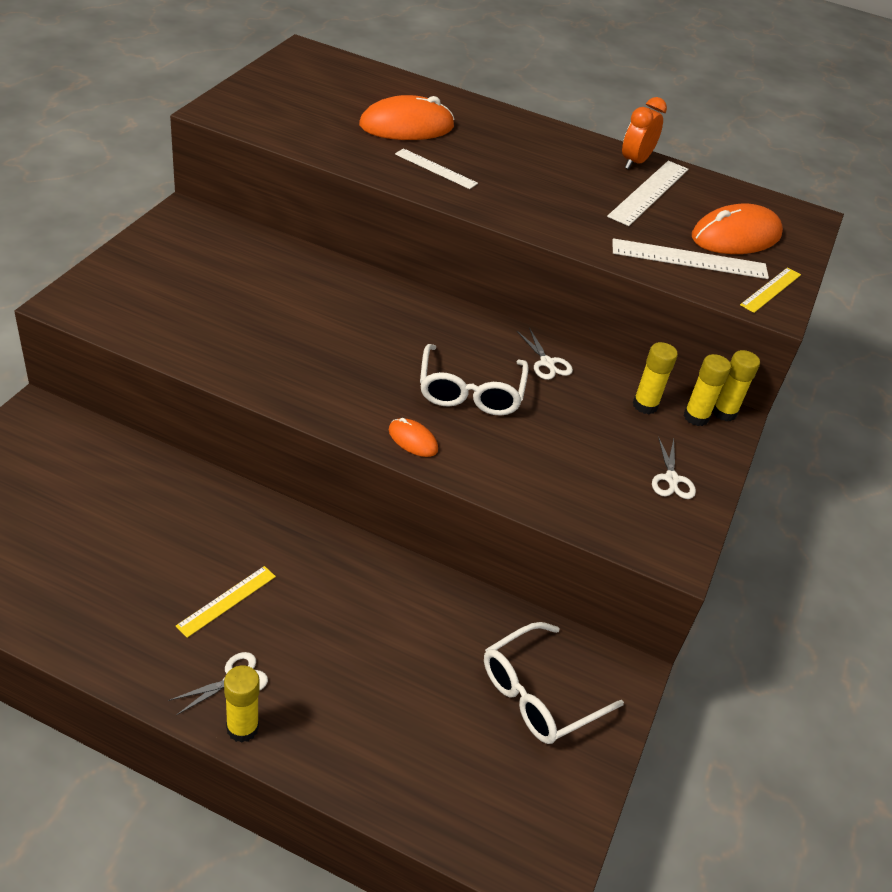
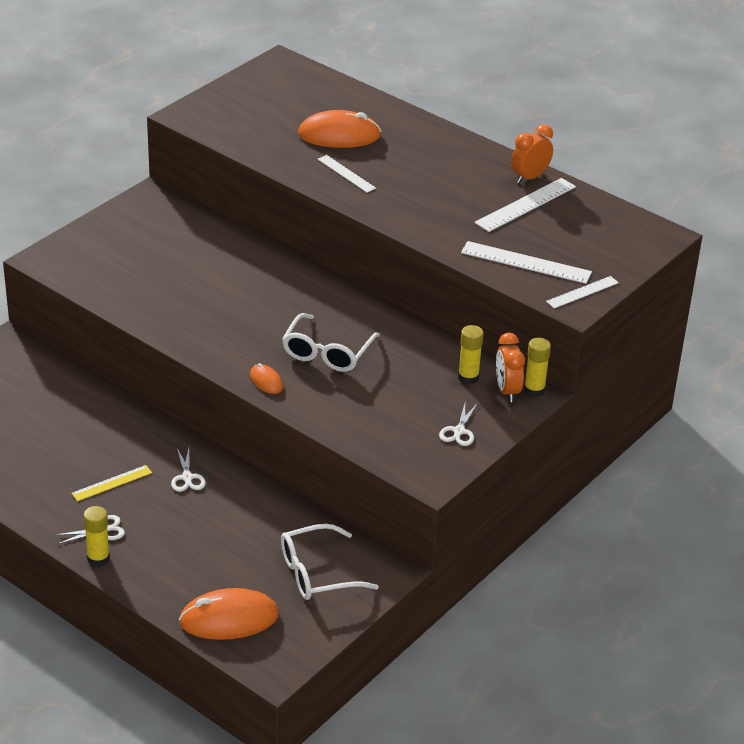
camera: 20 degrees right, 5 degrees down
(547, 363) = (402, 338): white scissors -> white scissors (187, 477)
(696, 417) = (507, 391): yellow glue stick -> orange clock
(736, 236) = (581, 247): orange mouse -> orange mouse (229, 619)
(770, 289) = (582, 292): yellow ruler -> white ruler

